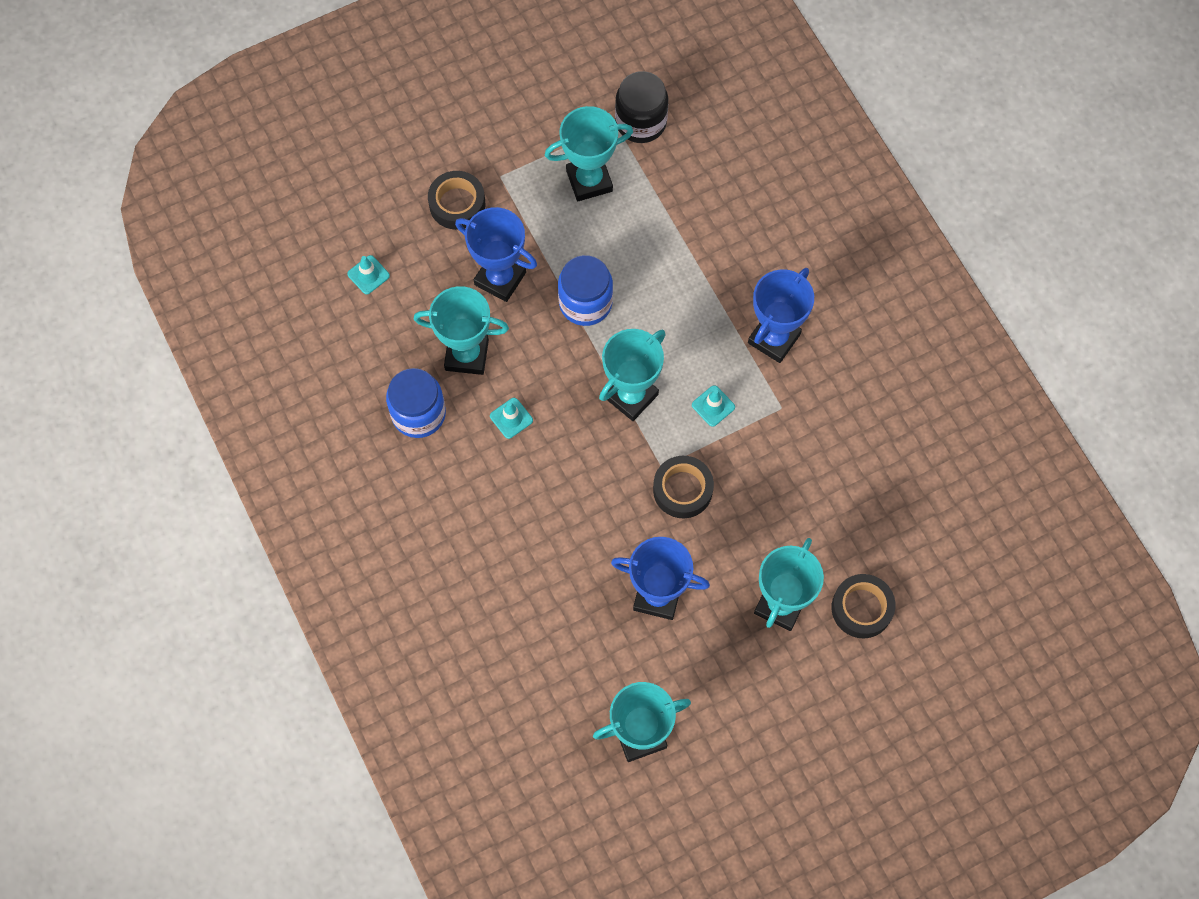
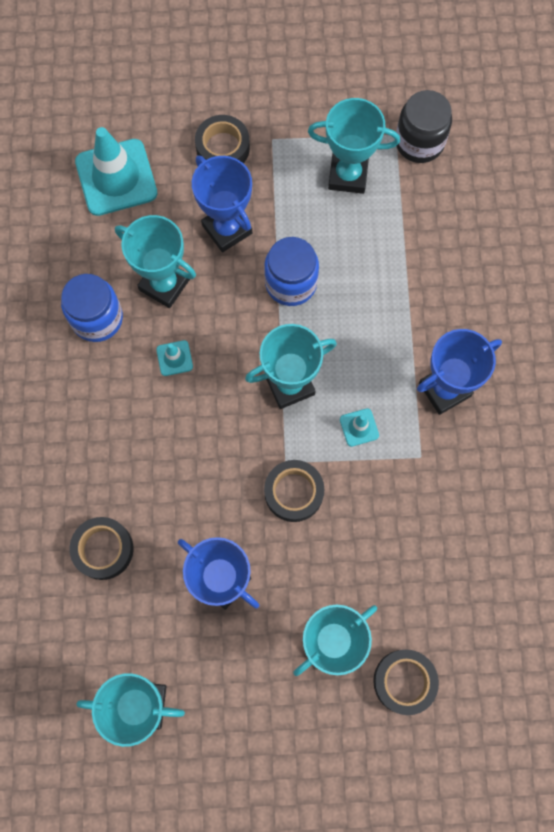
camera: 25 degrees right, 5 degrees up
(368, 275) = (116, 177): turquoise traffic cone -> turquoise traffic cone, size x2.28
(533, 618) = (103, 549): none -> black tape

